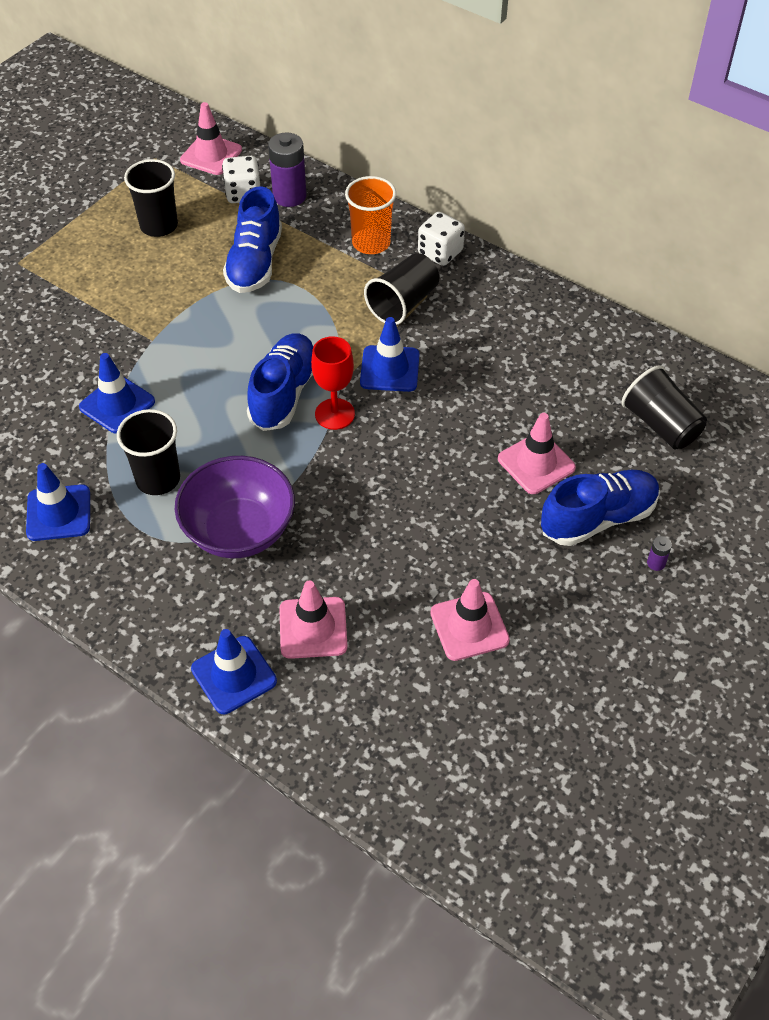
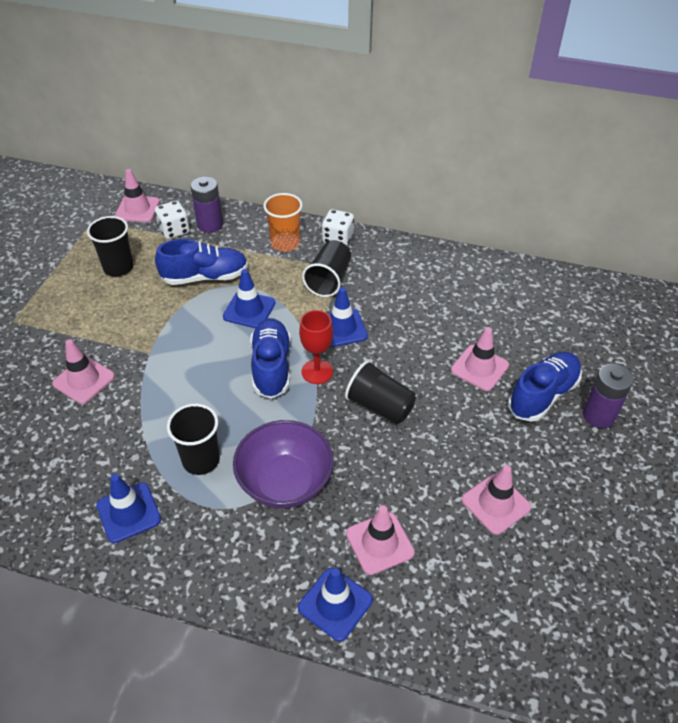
camera: 20 degrees left, 5 degrees down
(68, 352) = (84, 380): none -> pink traffic cone
(117, 404) = (142, 410): blue traffic cone -> blue traffic cone (249, 310)
(255, 262) = (205, 277): blue shoe -> blue shoe turned 90 degrees counterclockwise
(656, 563) = (598, 415): purple battery -> purple battery, size x2.31
(660, 425) = (548, 318): black cup -> black cup (379, 406)

